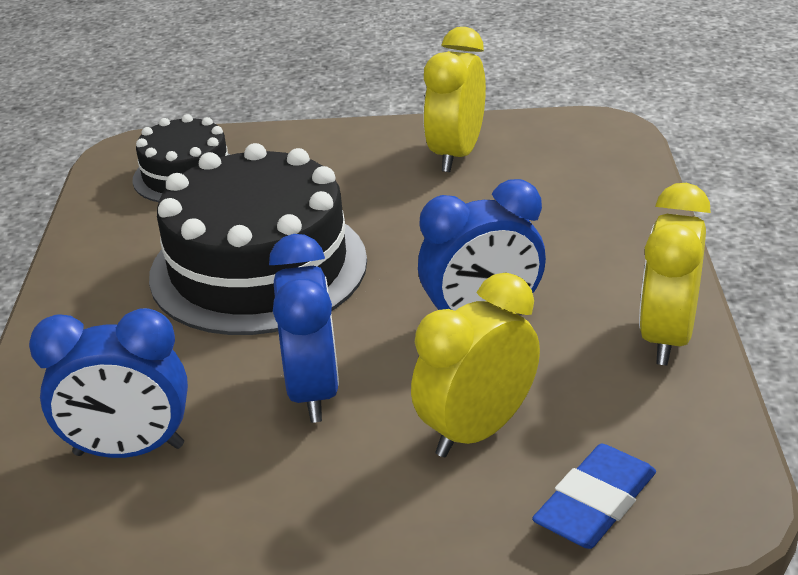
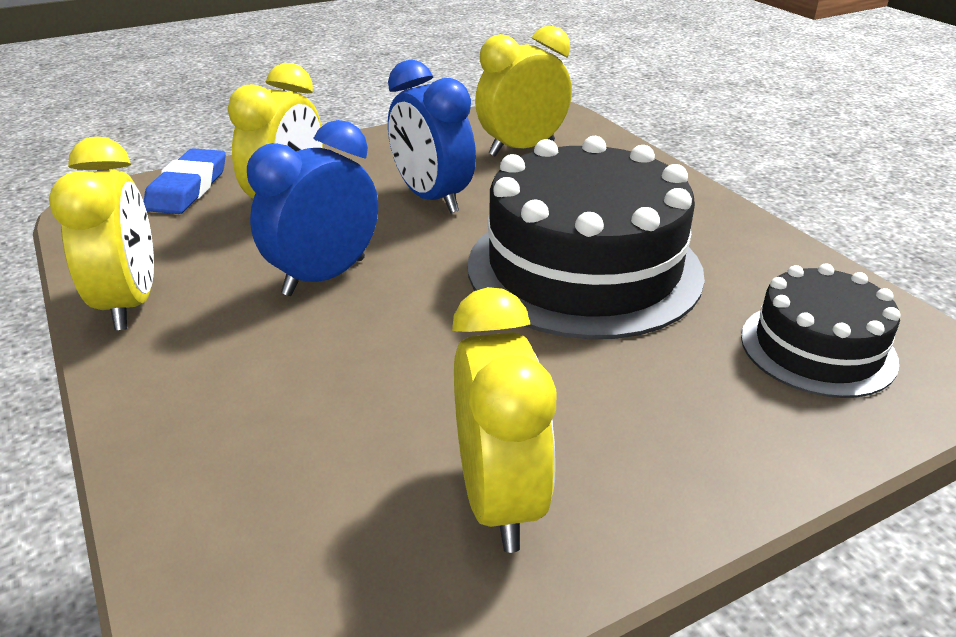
camera: 150 degrees right, 0 degrees up
(129, 450) = (521, 148): blue clock -> yellow clock

